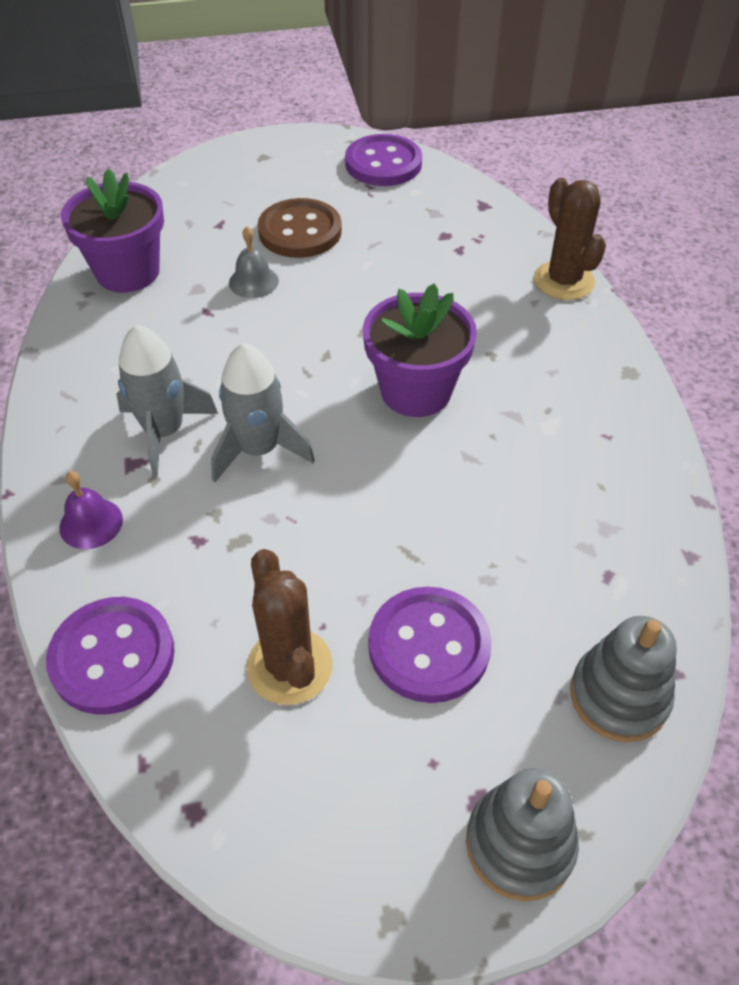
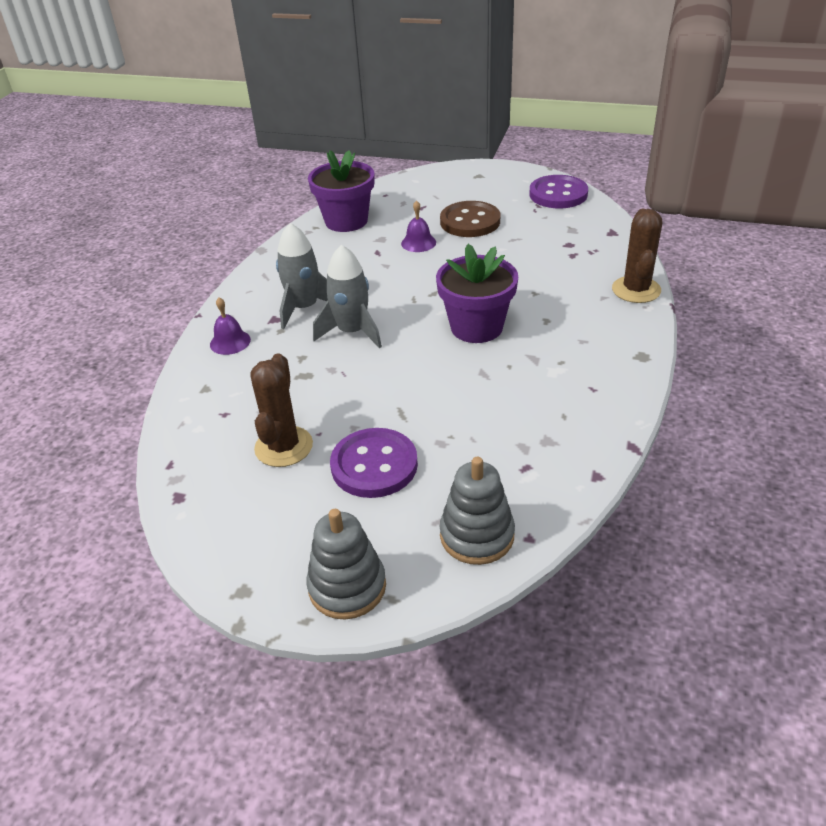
camera: 30 degrees right, 10 degrees down
(112, 657) = (192, 409): purple button -> none
(253, 281) = (418, 243): grey bell -> purple bell

